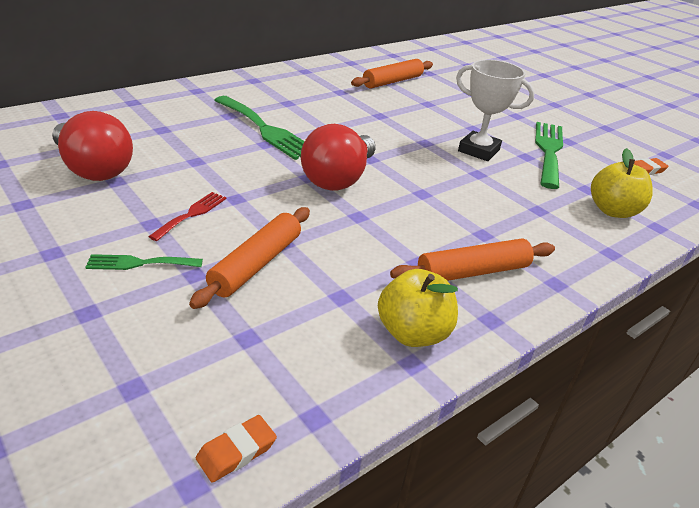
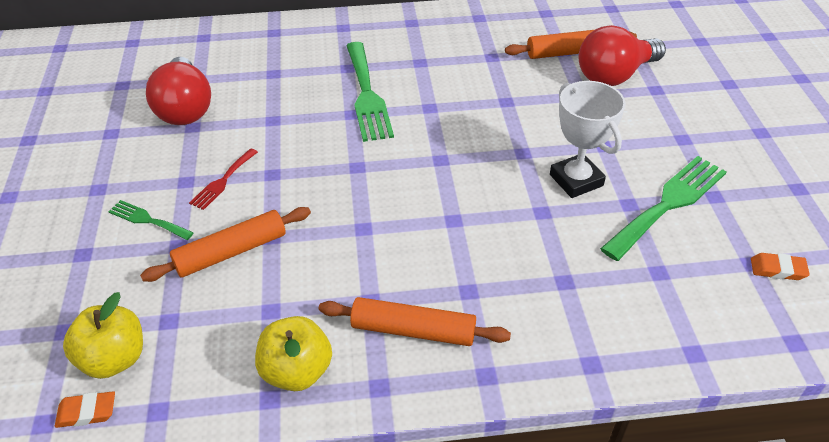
camera: 35 degrees right, 10 degrees up
(191, 214) = (223, 181): red fork -> red fork turned 150 degrees clockwise
(339, 179) = (384, 177): red light bulb -> red light bulb (614, 75)
(613, 211) = (658, 312): yellow apple -> yellow apple (114, 359)

